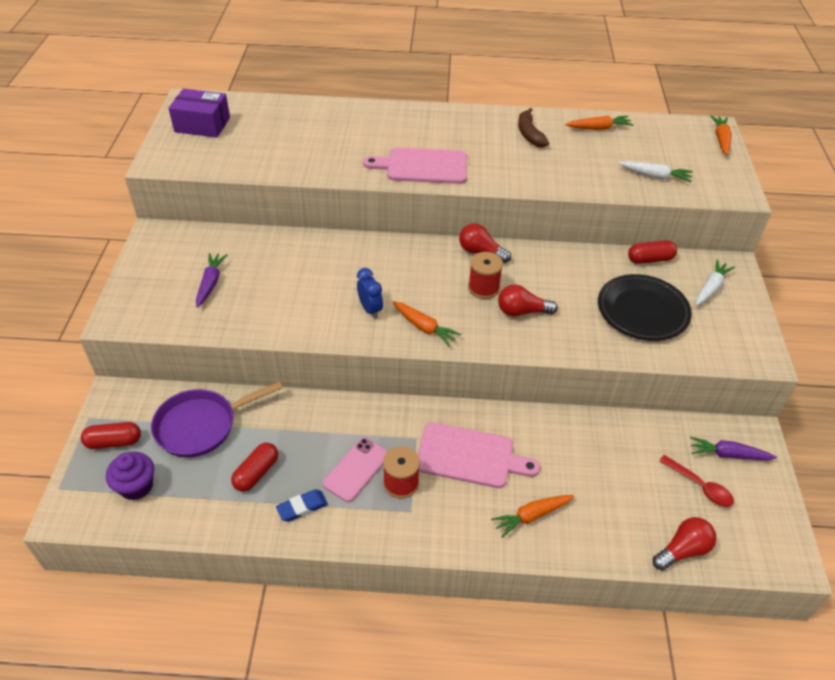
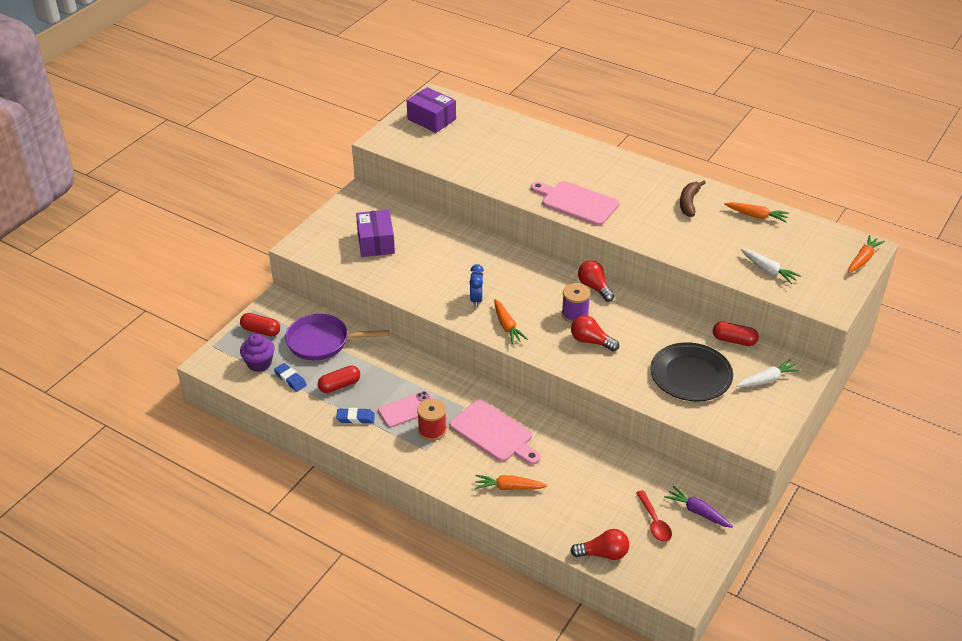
camera: 30 degrees right, 5 degrees down
(190, 491) = (290, 379): none -> blue eraser
(210, 283) = (376, 242): purple carrot -> purple box
(483, 288) = (575, 314): red spool -> purple spool

